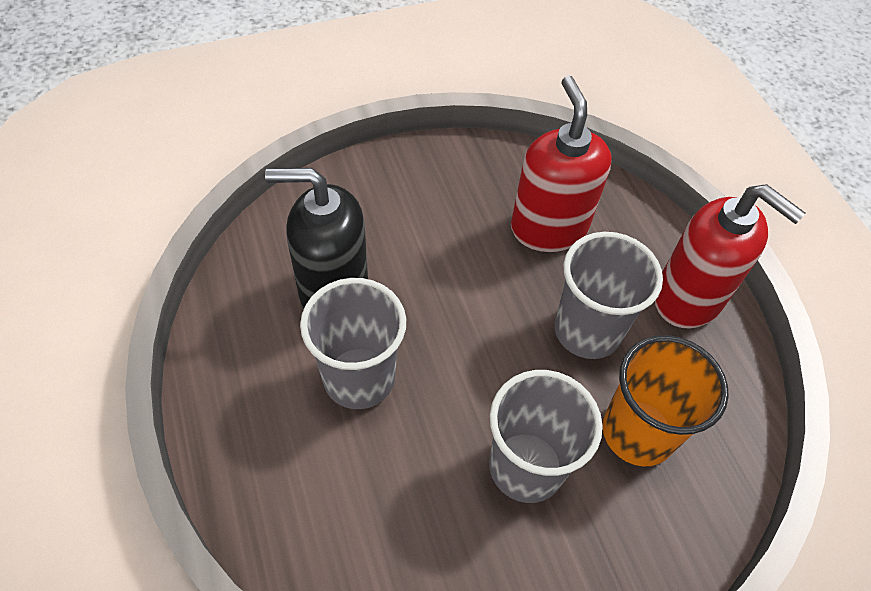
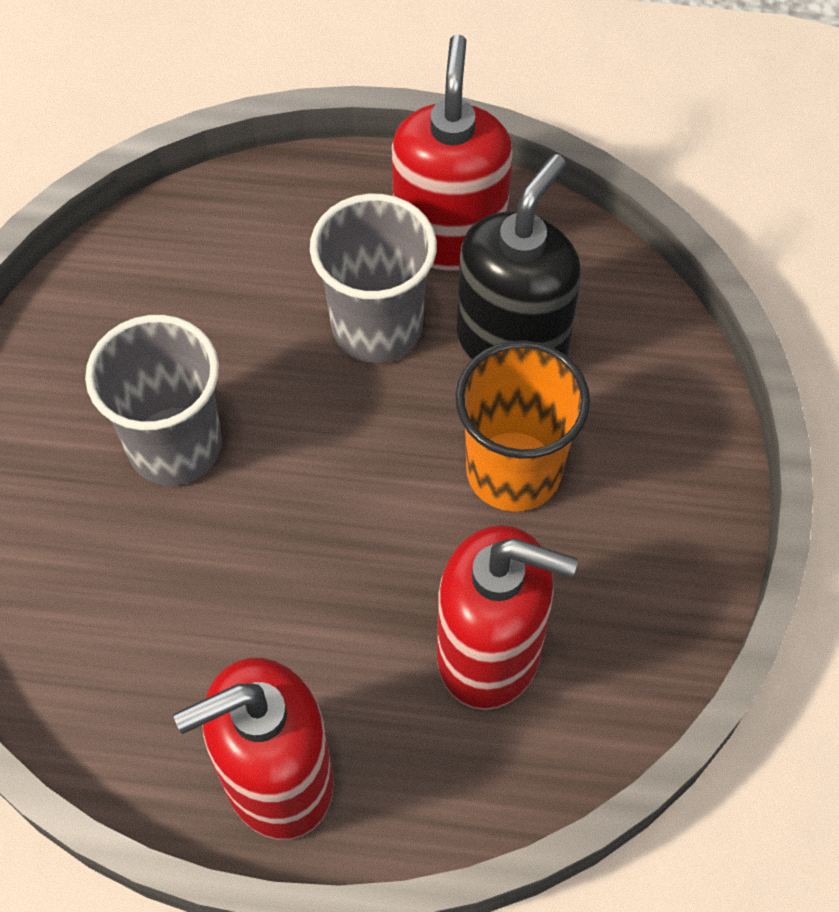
camera: 120 degrees right, 5 degrees up
(255, 364) = (449, 236): none -> red soap dispenser
(587, 331) = (301, 609): grey cup -> none
(638, 432) = (139, 588): orange cup -> orange cup (513, 471)

